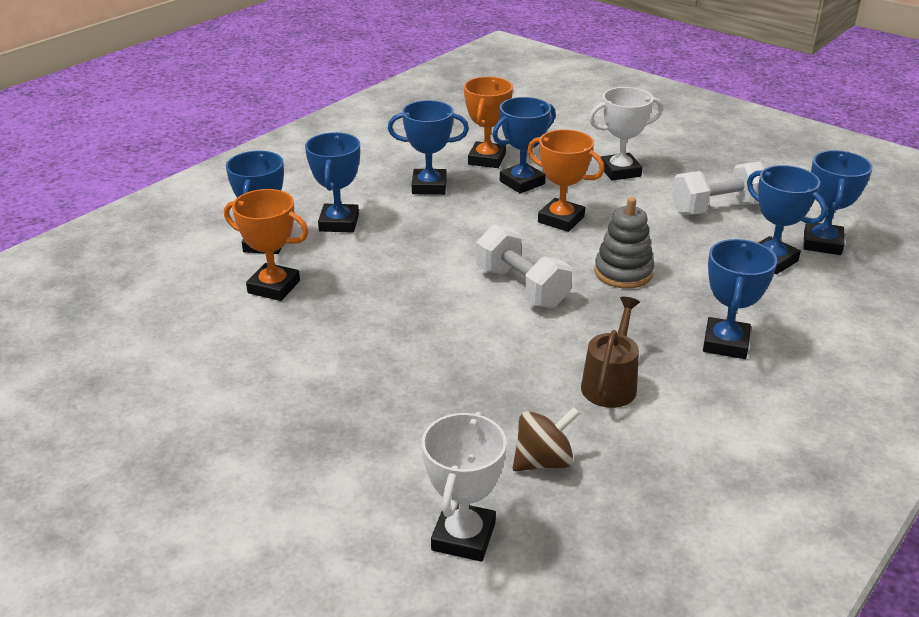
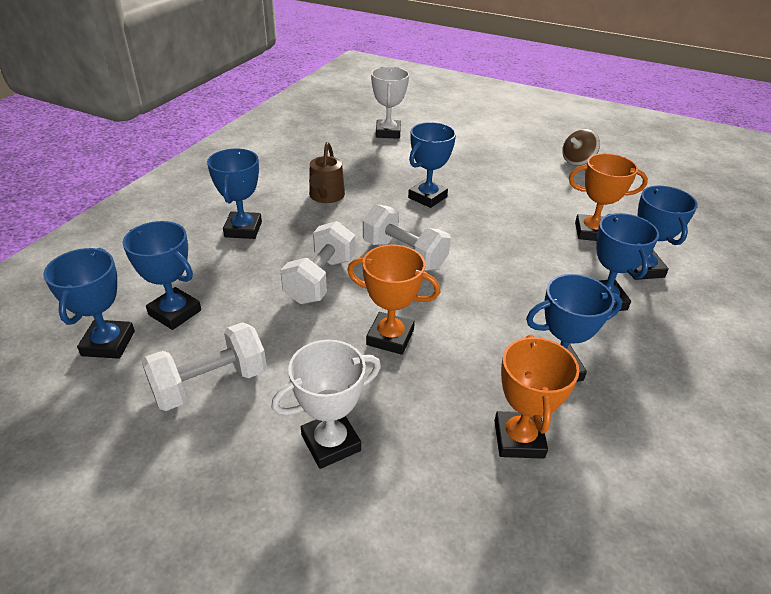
camera: 165 degrees right, 5 degrees up
(522, 182) = (453, 395): blue trophy -> blue trophy (427, 197)
(543, 461) = (358, 159): brown spinning top -> brown spinning top (577, 161)
(623, 272) = (320, 280): grey stacking toy -> white dumbbell

